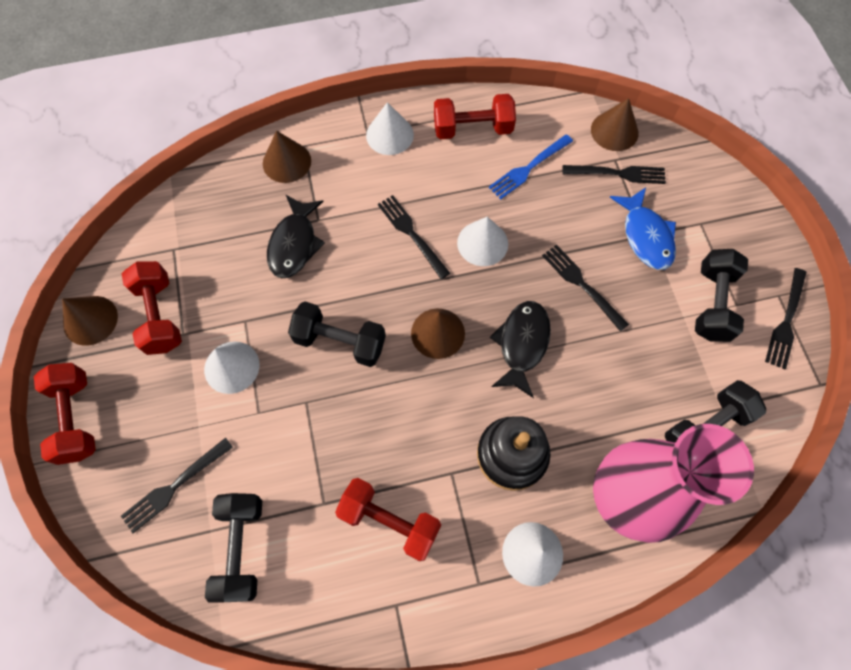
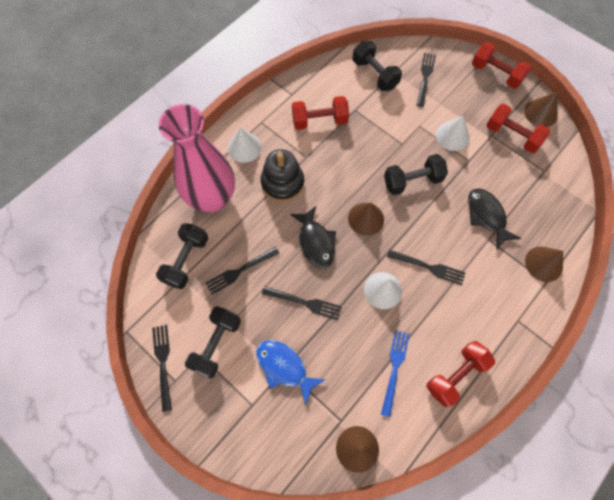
camera: 145 degrees right, 0 degrees up
(389, 135) = (503, 329): white cone -> none
(618, 173) = (332, 408): black fork -> black fork (240, 271)
(712, 303) = (216, 344): black dumbbell -> black dumbbell turned 45 degrees clockwise

